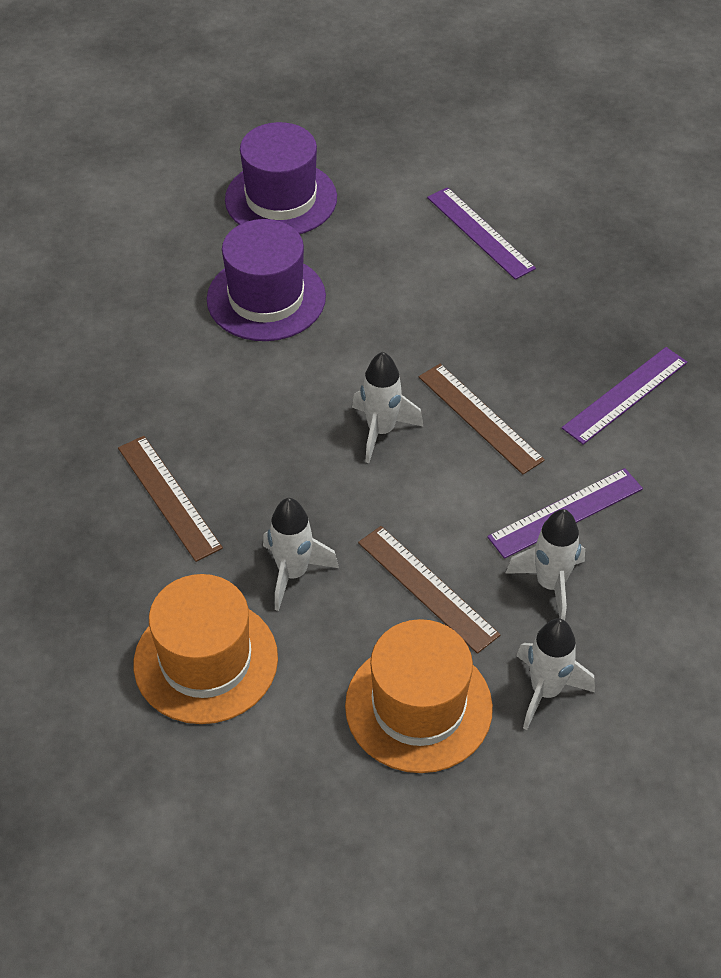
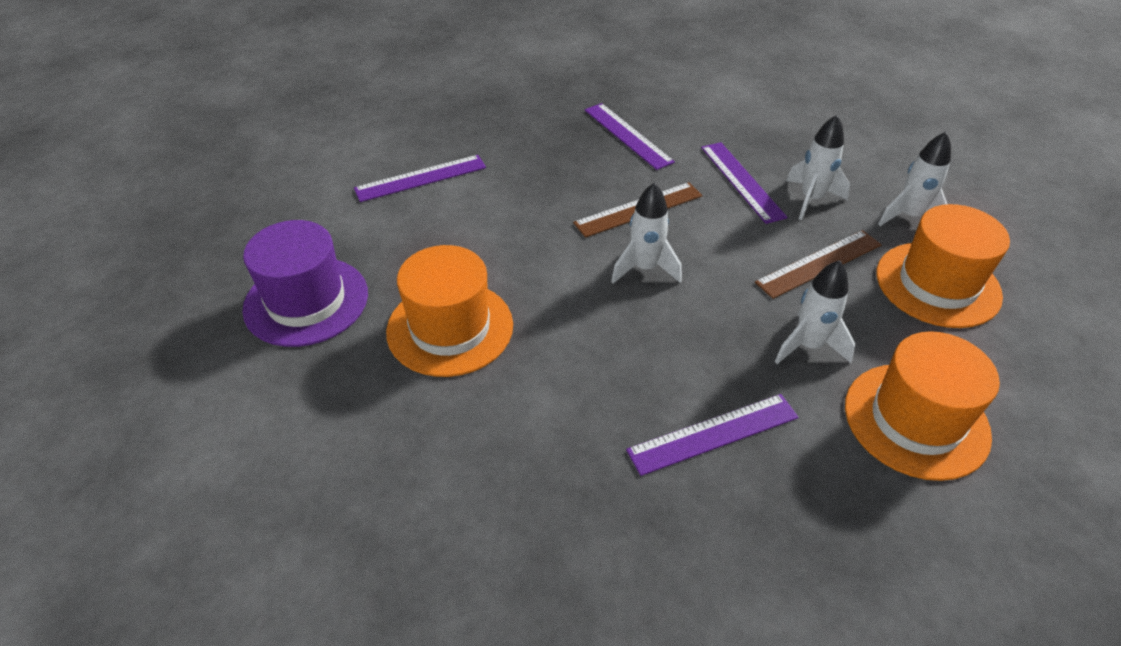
camera: 80 degrees left, 5 degrees down
(168, 497) = (713, 434): brown ruler -> purple ruler
(266, 298) = (450, 328): purple hat -> orange hat

